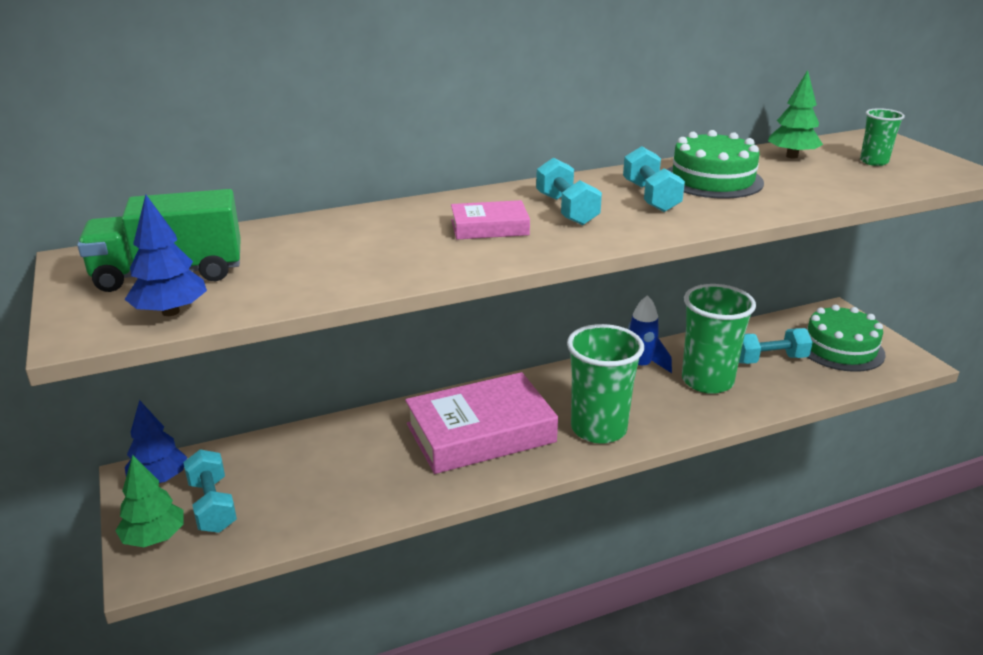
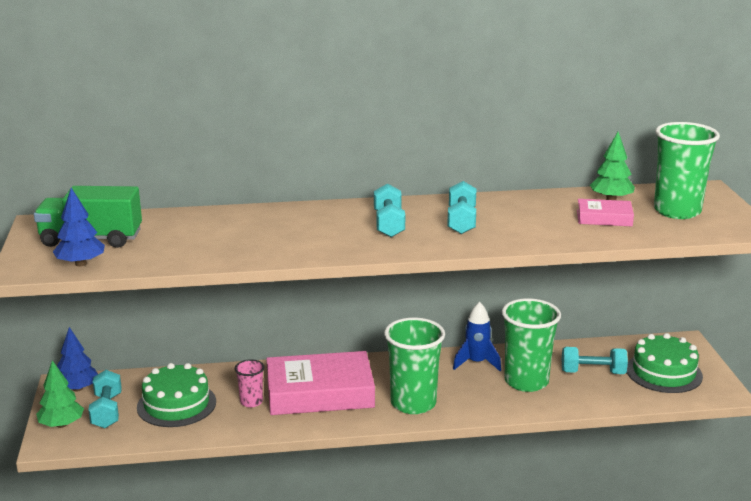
camera: 15 degrees right, 5 degrees down
(401, 459) = (251, 402): none -> pink cup
(489, 227) = (322, 231): pink book -> pink book (604, 218)
(712, 180) = (524, 212): green cake -> green cake (176, 404)
(874, 162) = (677, 211): green cup -> green cup, size x2.00

